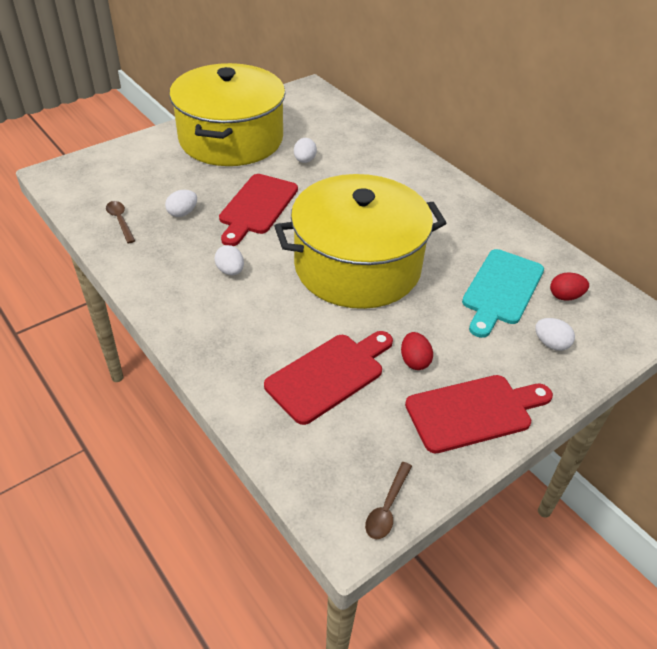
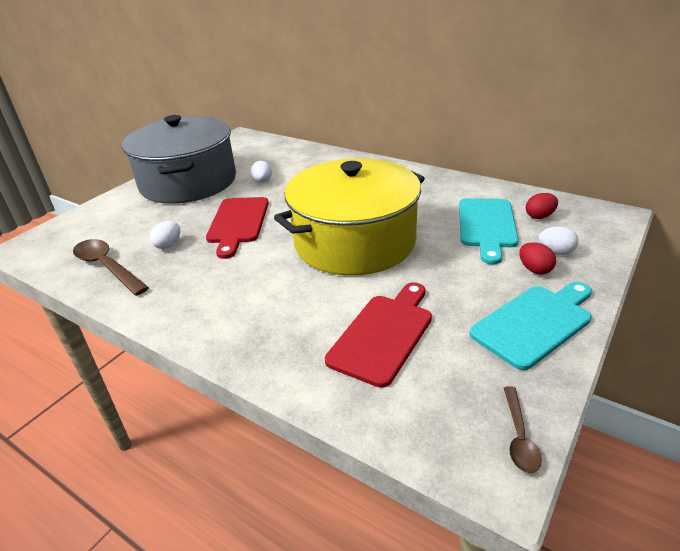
camera: 15 degrees left, 10 degrees down
(120, 221) = (107, 267): brown spoon -> brown spoon, size x1.77
(230, 271) = (238, 277): white egg -> none
(231, 139) = (188, 182): yellow pot -> grey pot
(414, 361) = (453, 299): red egg -> red egg (534, 269)
(474, 412) = (535, 323): red cutting board -> turquoise cutting board

